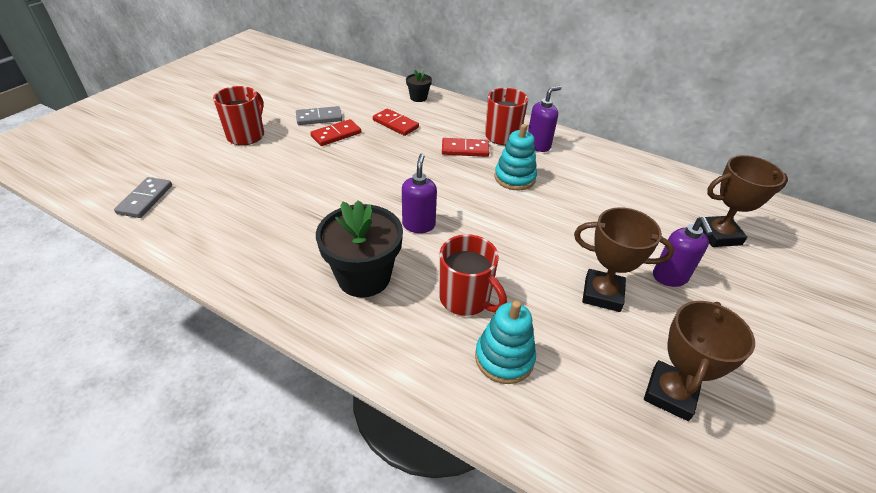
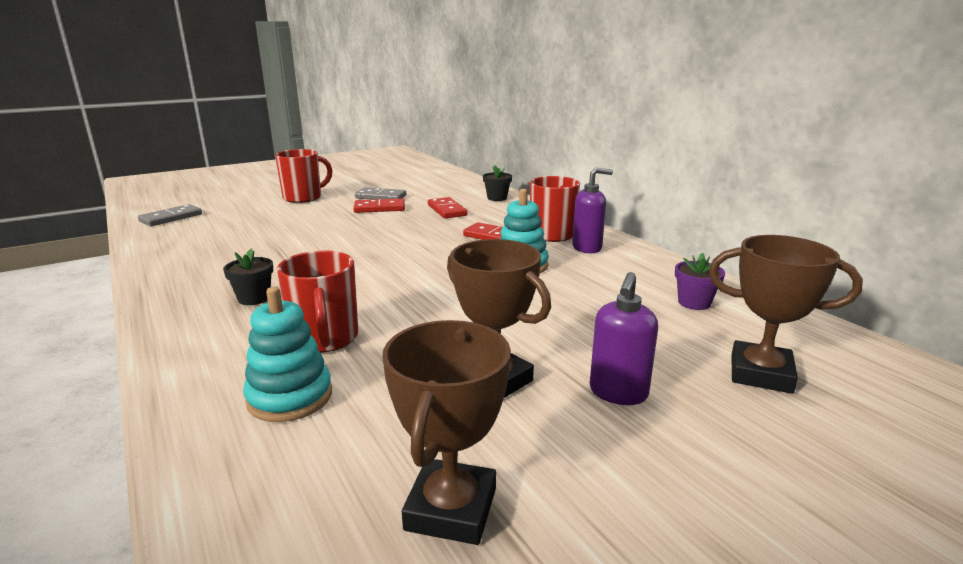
camera: 30 degrees right, 20 degrees down
(364, 277) = (254, 298): black flower pot -> black flower pot, size x0.49
(418, 225) = (363, 276): purple soap dispenser -> none
(644, 185) = (694, 303): none -> purple flower pot
(670, 393) = (451, 509): brown trophy -> brown trophy turned 45 degrees counterclockwise

